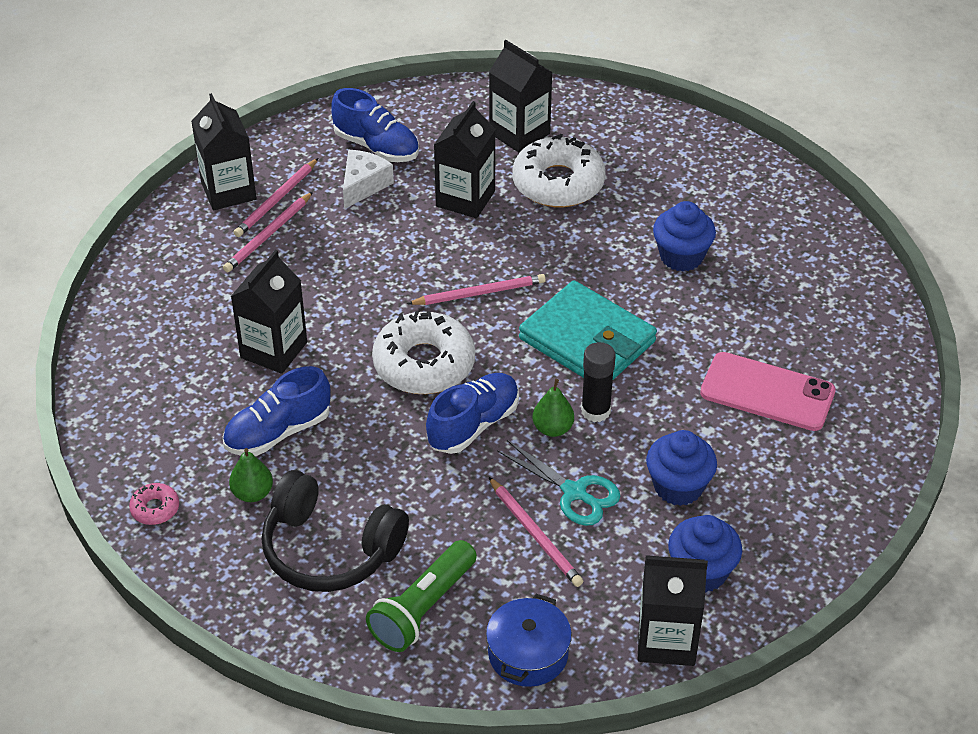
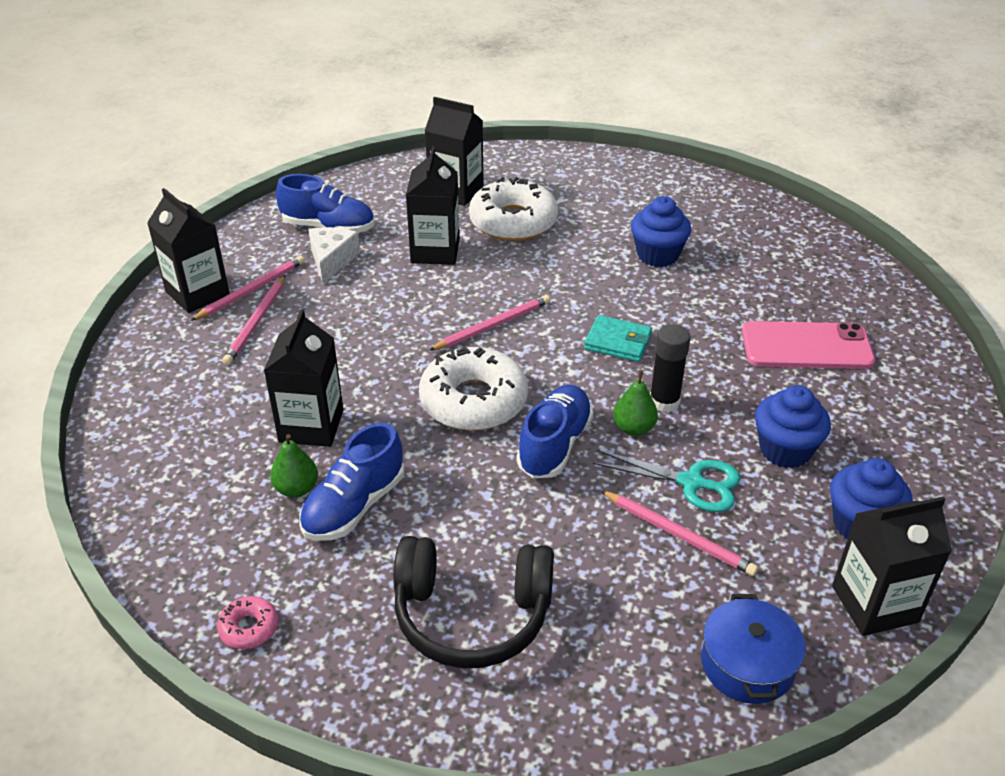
camera: 20 degrees left, 5 degrees down
(252, 493) = (356, 578): green pear -> green pear (296, 489)
(277, 200) = (251, 291): pink pencil -> pink pencil turned 150 degrees counterclockwise
(423, 608) = (608, 649): green flashlight -> none
(587, 340) = (618, 342): turquoise wallet -> turquoise wallet, size x0.53

